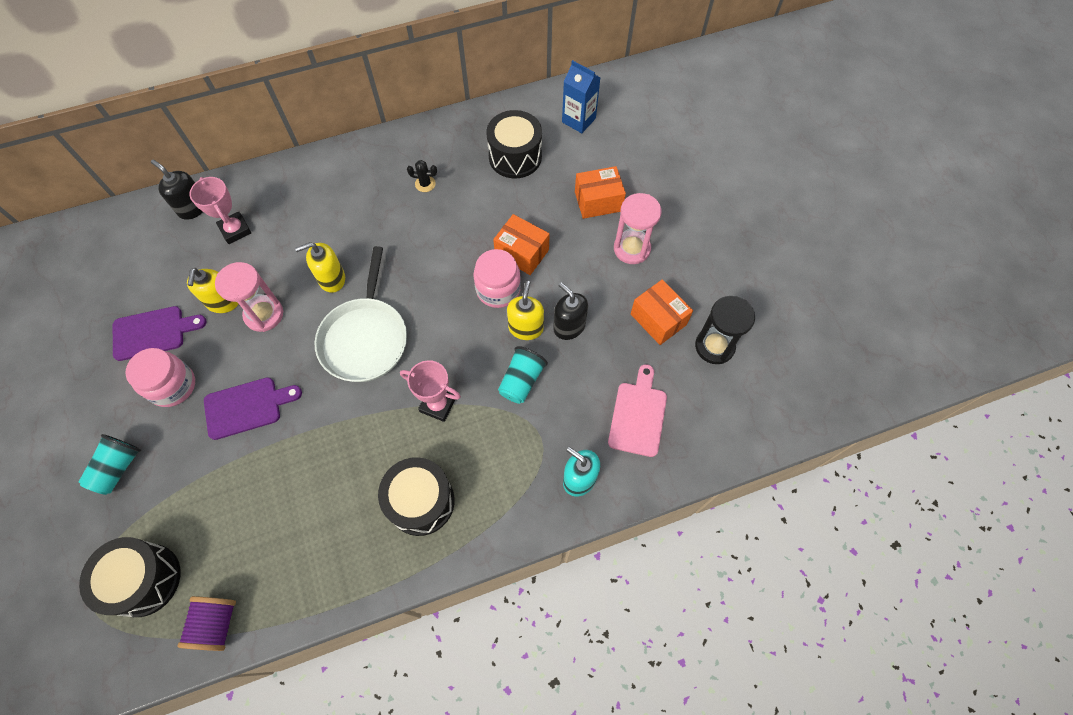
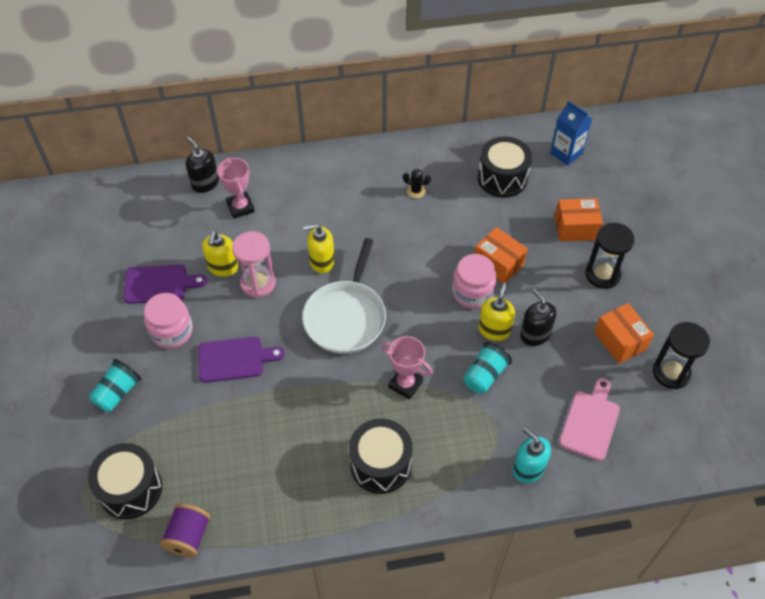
camera: 10 degrees right, 10 degrees down
(631, 248) = (602, 274): pink hourglass -> black hourglass

